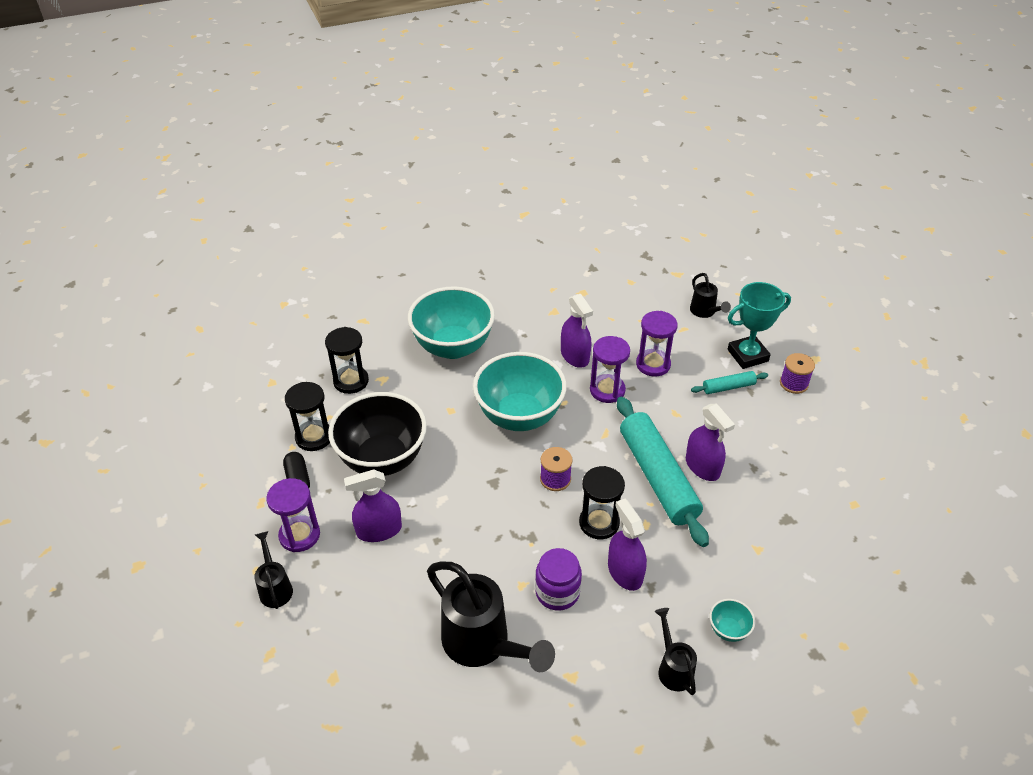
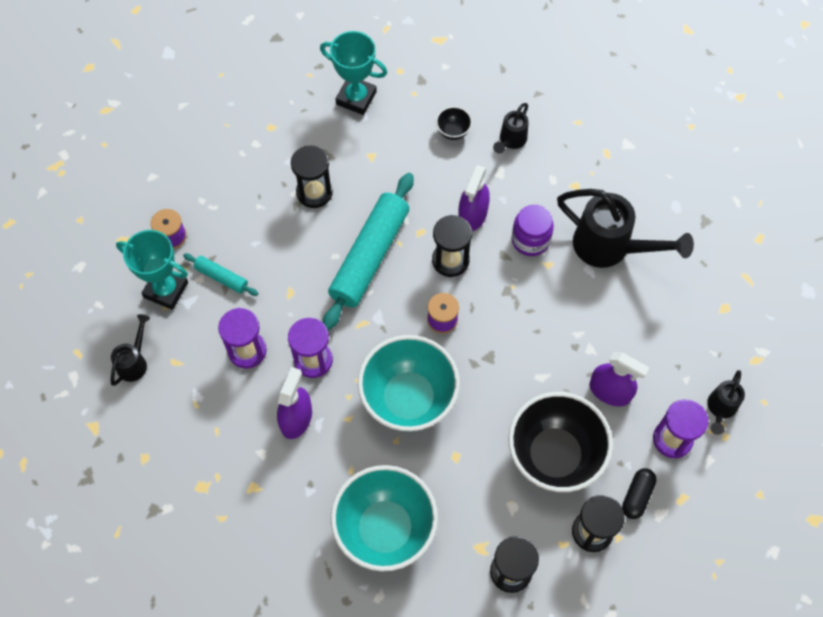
camera: 135 degrees left, 20 degrees up
(484, 645) = (611, 248): black watering can -> black watering can turned 120 degrees clockwise
(702, 466) = (329, 236): purple spray bottle -> none
(728, 630) = (453, 131): turquoise bowl -> black bowl
(755, 486) = (314, 192): none -> black hourglass
(837, 585) = (356, 98): none -> turquoise trophy

